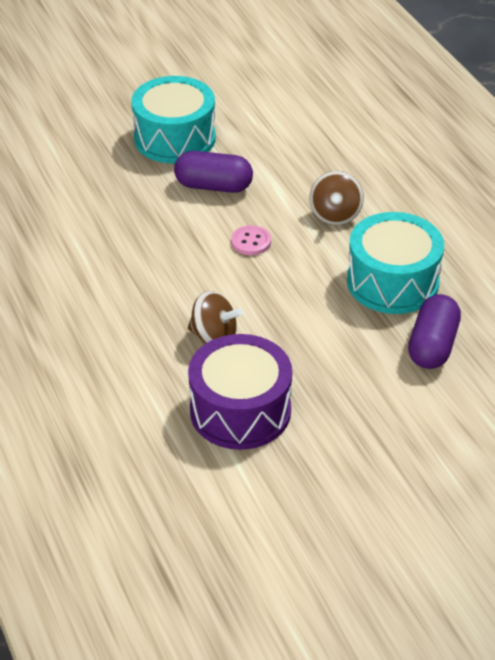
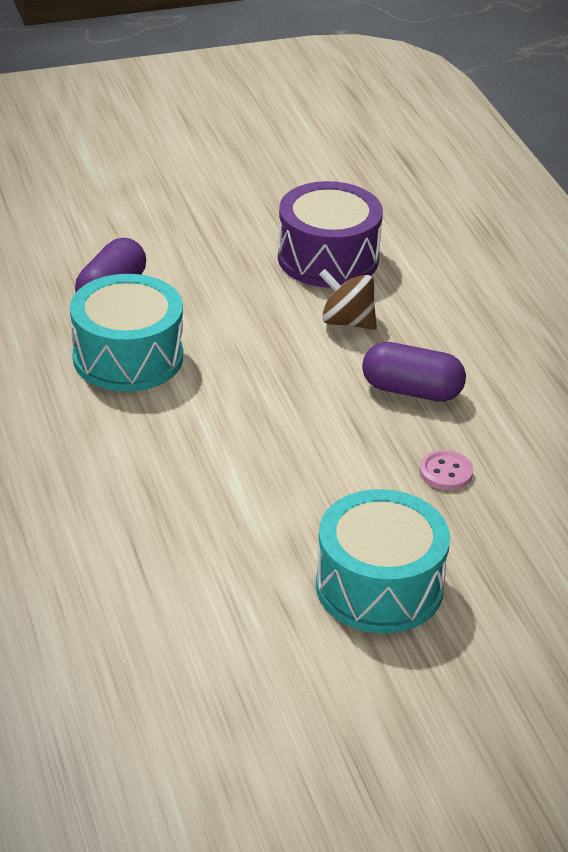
camera: 175 degrees left, 5 degrees down
(213, 186) = (328, 500): purple capsule -> purple capsule (412, 390)
(251, 242) = (288, 419): pink button -> pink button (446, 472)
(335, 215) = (169, 443): brown spinning top -> none

